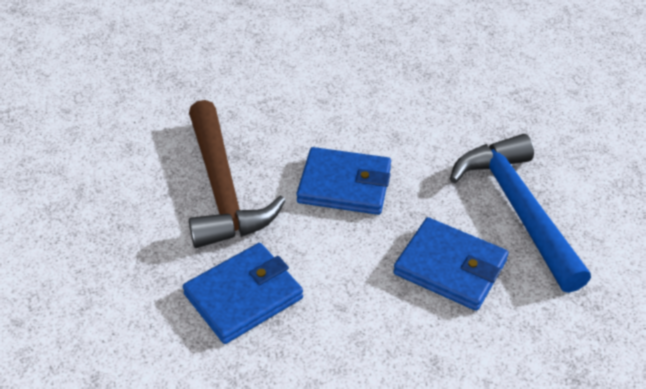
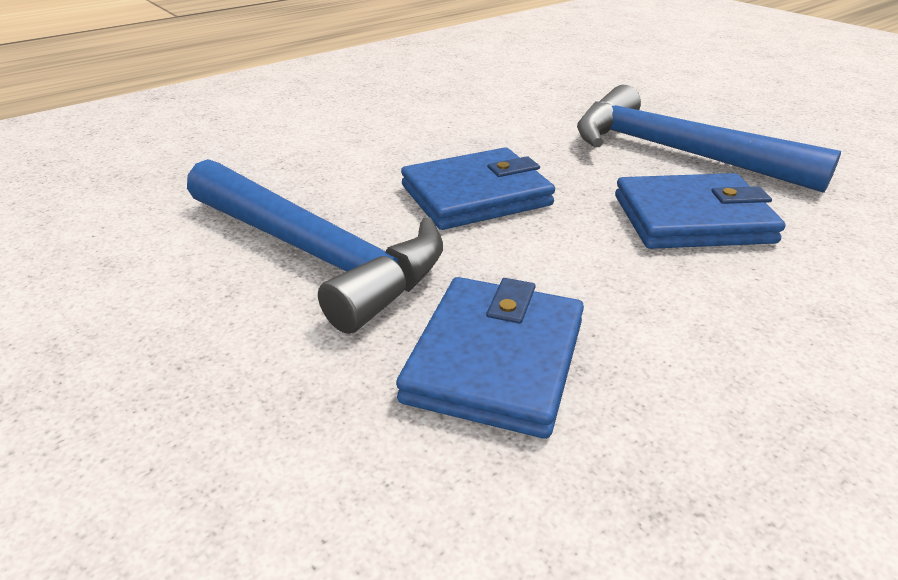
camera: 35 degrees left, 10 degrees down
(222, 188) = (316, 254): brown hammer -> blue hammer

